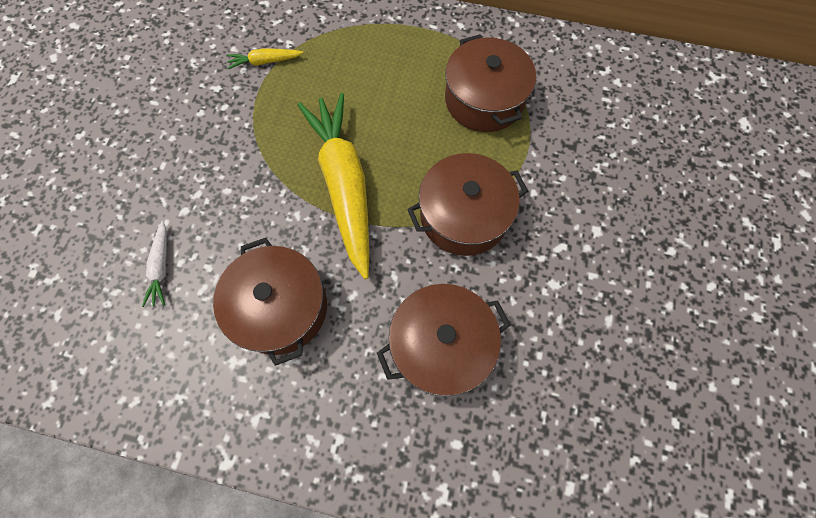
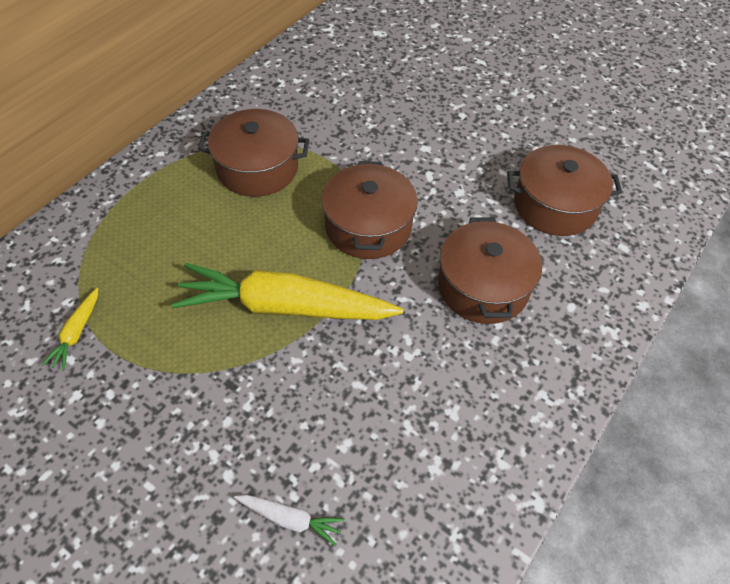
camera: 70 degrees left, 15 degrees down
(280, 308) = (394, 406): brown pot -> brown pot (555, 205)

